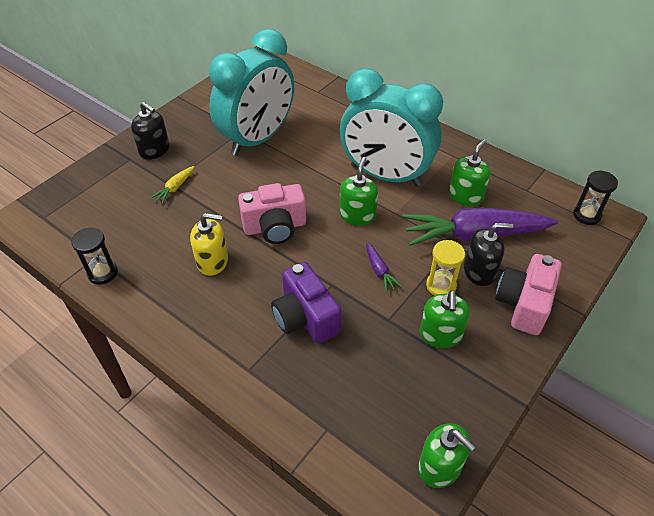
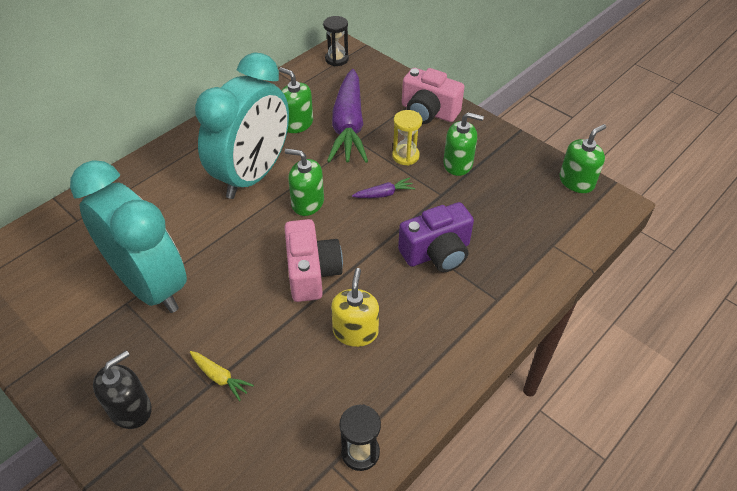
camera: 85 degrees left, 0 degrees up
(479, 271) = (391, 130): black soap dispenser -> none

